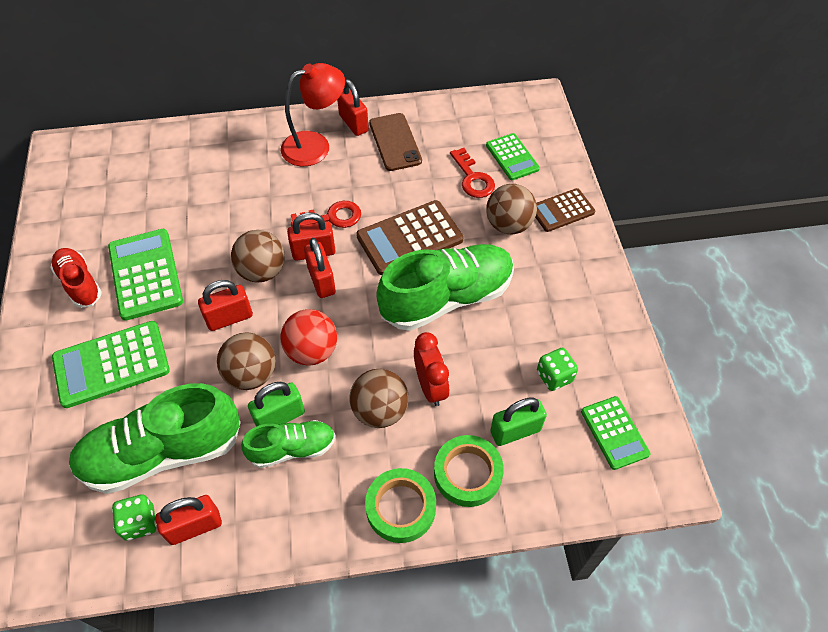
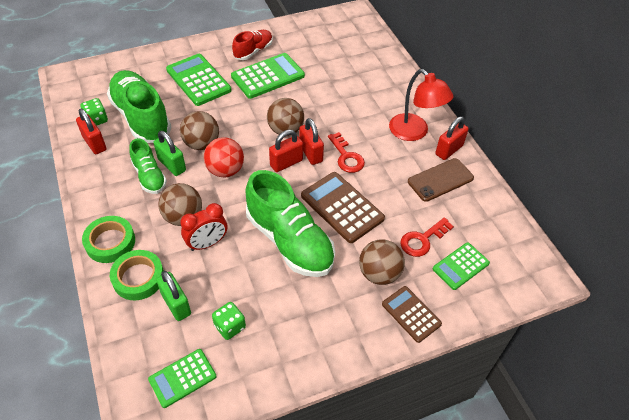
camera: 75 degrees right, 5 degrees down
(229, 318) = (243, 123): red padlock -> none

